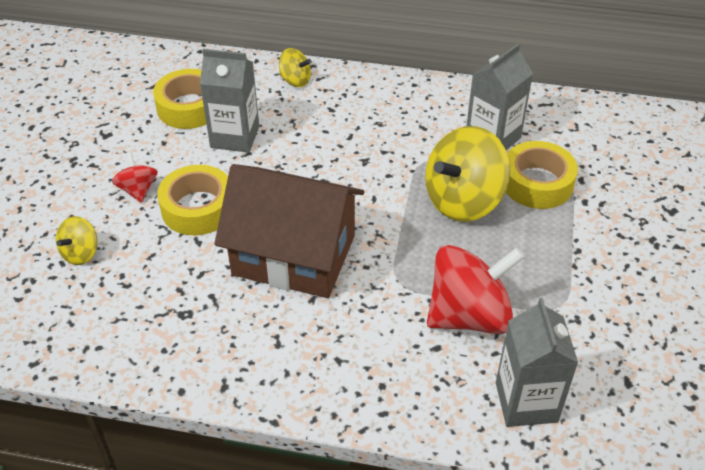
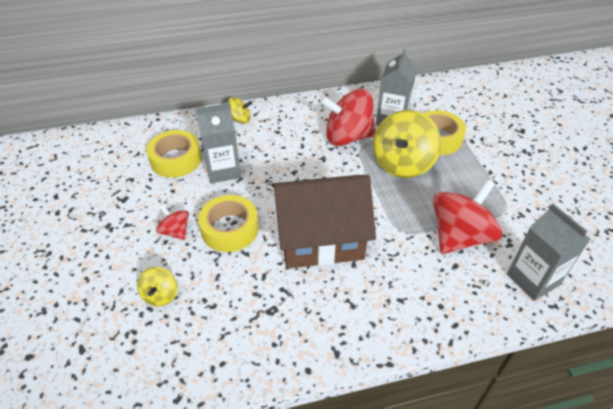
camera: 25 degrees left, 0 degrees up
(416, 143) = (347, 137): none -> red spinning top

